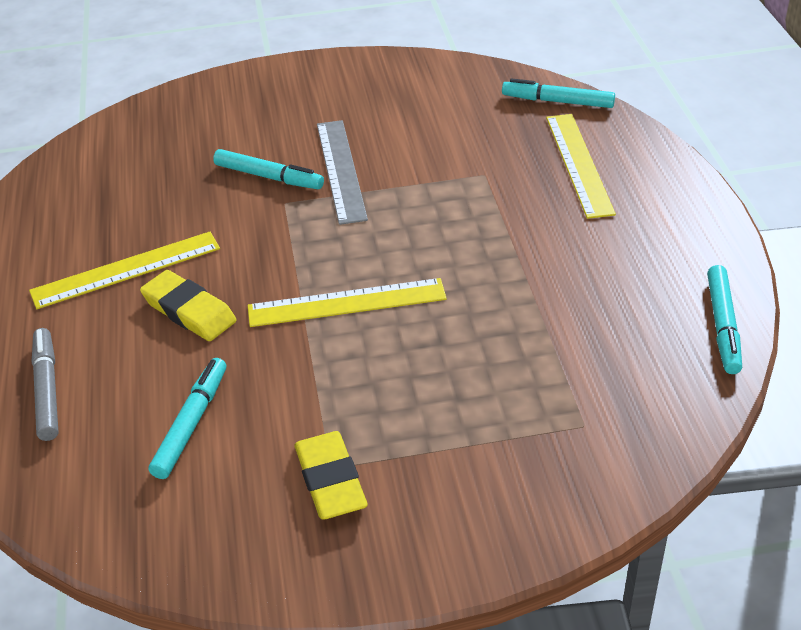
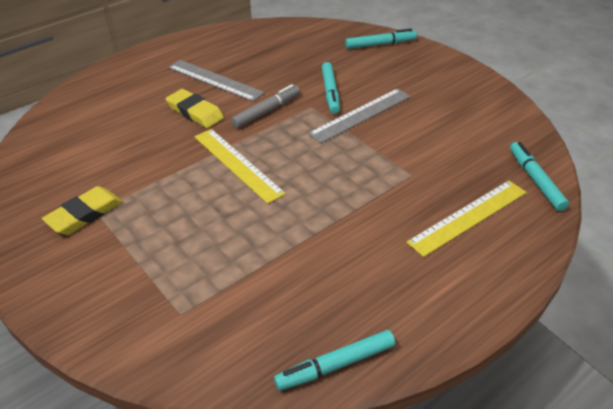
camera: 60 degrees right, 0 degrees up
(47, 389) = (113, 95): grey marker -> grey marker (267, 111)
(126, 269) = (215, 80): yellow ruler -> grey ruler
(189, 311) = (195, 112): yellow eraser -> yellow eraser turned 60 degrees counterclockwise
(191, 423) = (108, 148): turquoise marker -> turquoise marker (380, 44)

